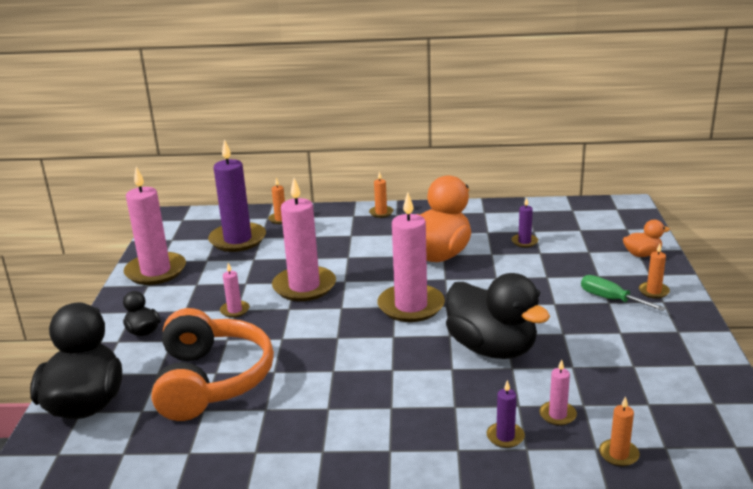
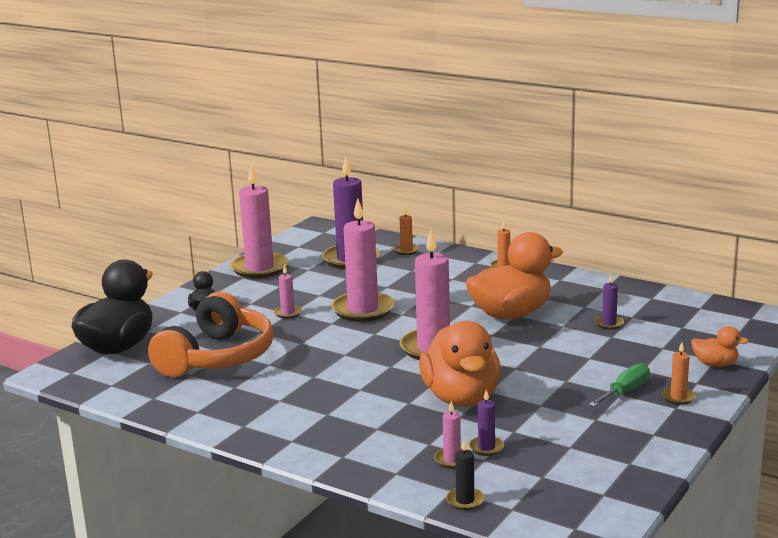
camera: 30 degrees right, 5 degrees down
(492, 348) = (461, 398): black duck -> orange duck
(505, 437) = (389, 460): purple candle -> purple candle (486, 447)
(611, 299) = (625, 392): green screwdriver -> green screwdriver turned 60 degrees clockwise
(618, 454) = (465, 500): orange candle -> black candle

